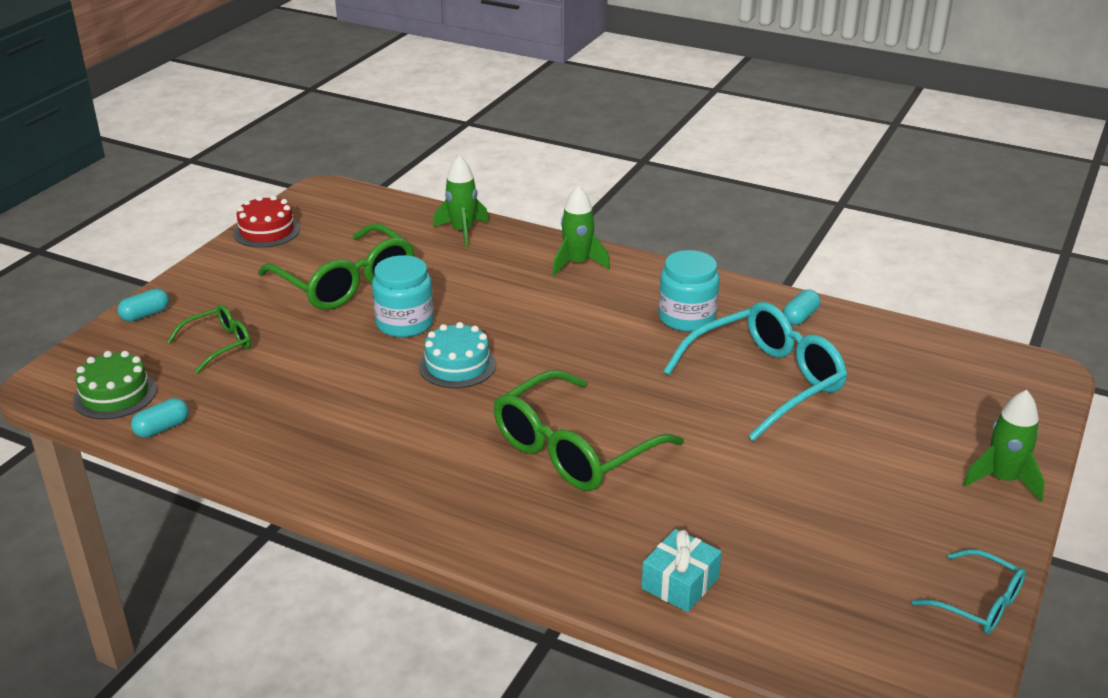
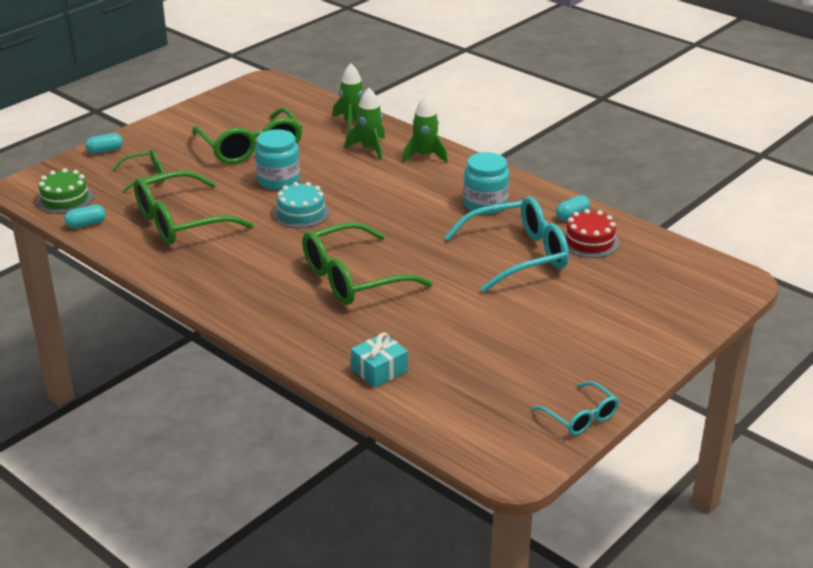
camera: 15 degrees right, 0 degrees up
(267, 231) = (212, 105): red cake -> red cake (589, 241)
(297, 403) = (180, 221): none -> green glasses
(1003, 480) = (654, 345): green rocket -> green rocket (370, 148)

